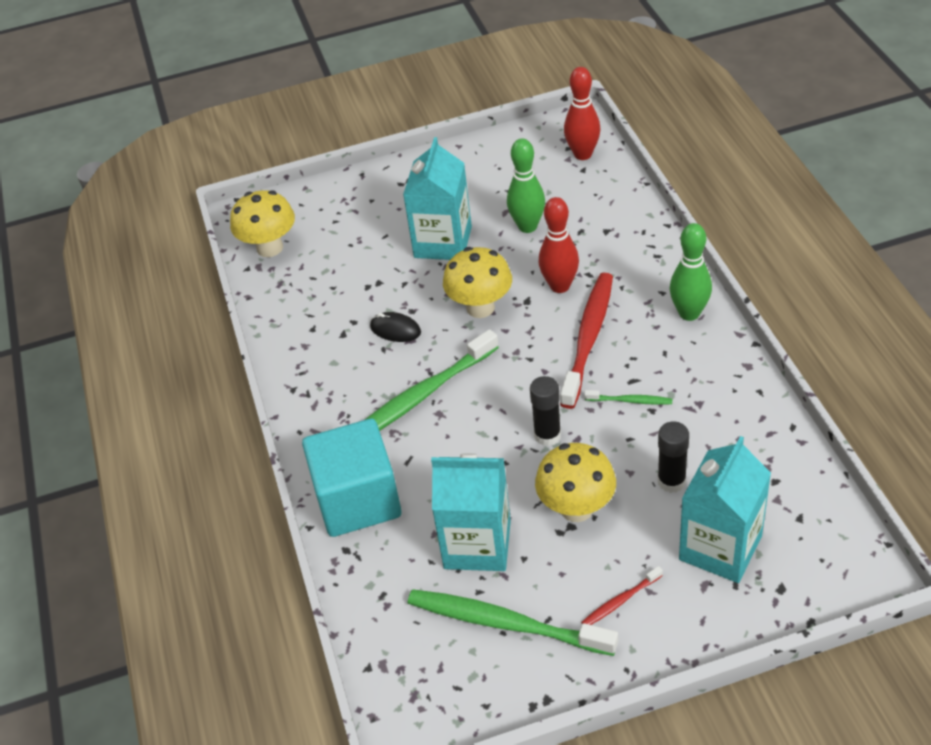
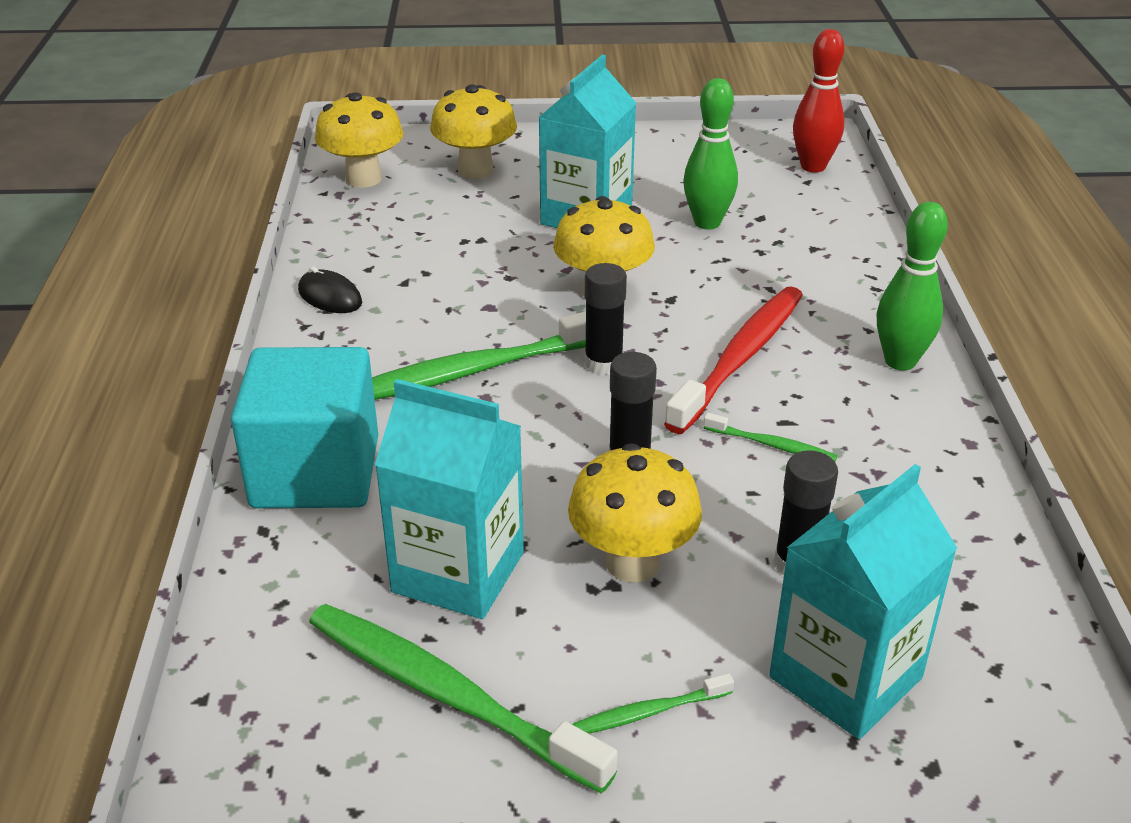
camera: 10 degrees right, 10 degrees down
(346, 219) = (475, 170): none -> yellow mushroom
(395, 329) = (476, 292): black mouse -> black mouse (330, 297)
(503, 366) = (603, 363): none -> black glue stick
(560, 286) = (724, 292): red bowling pin -> none
(620, 601) = (647, 712): red toothbrush -> green toothbrush

